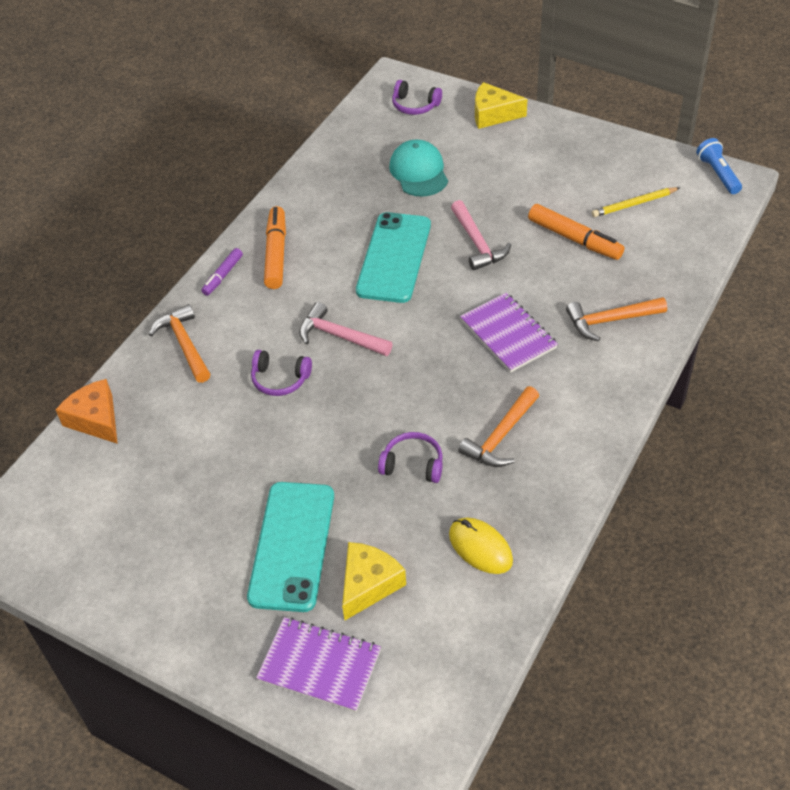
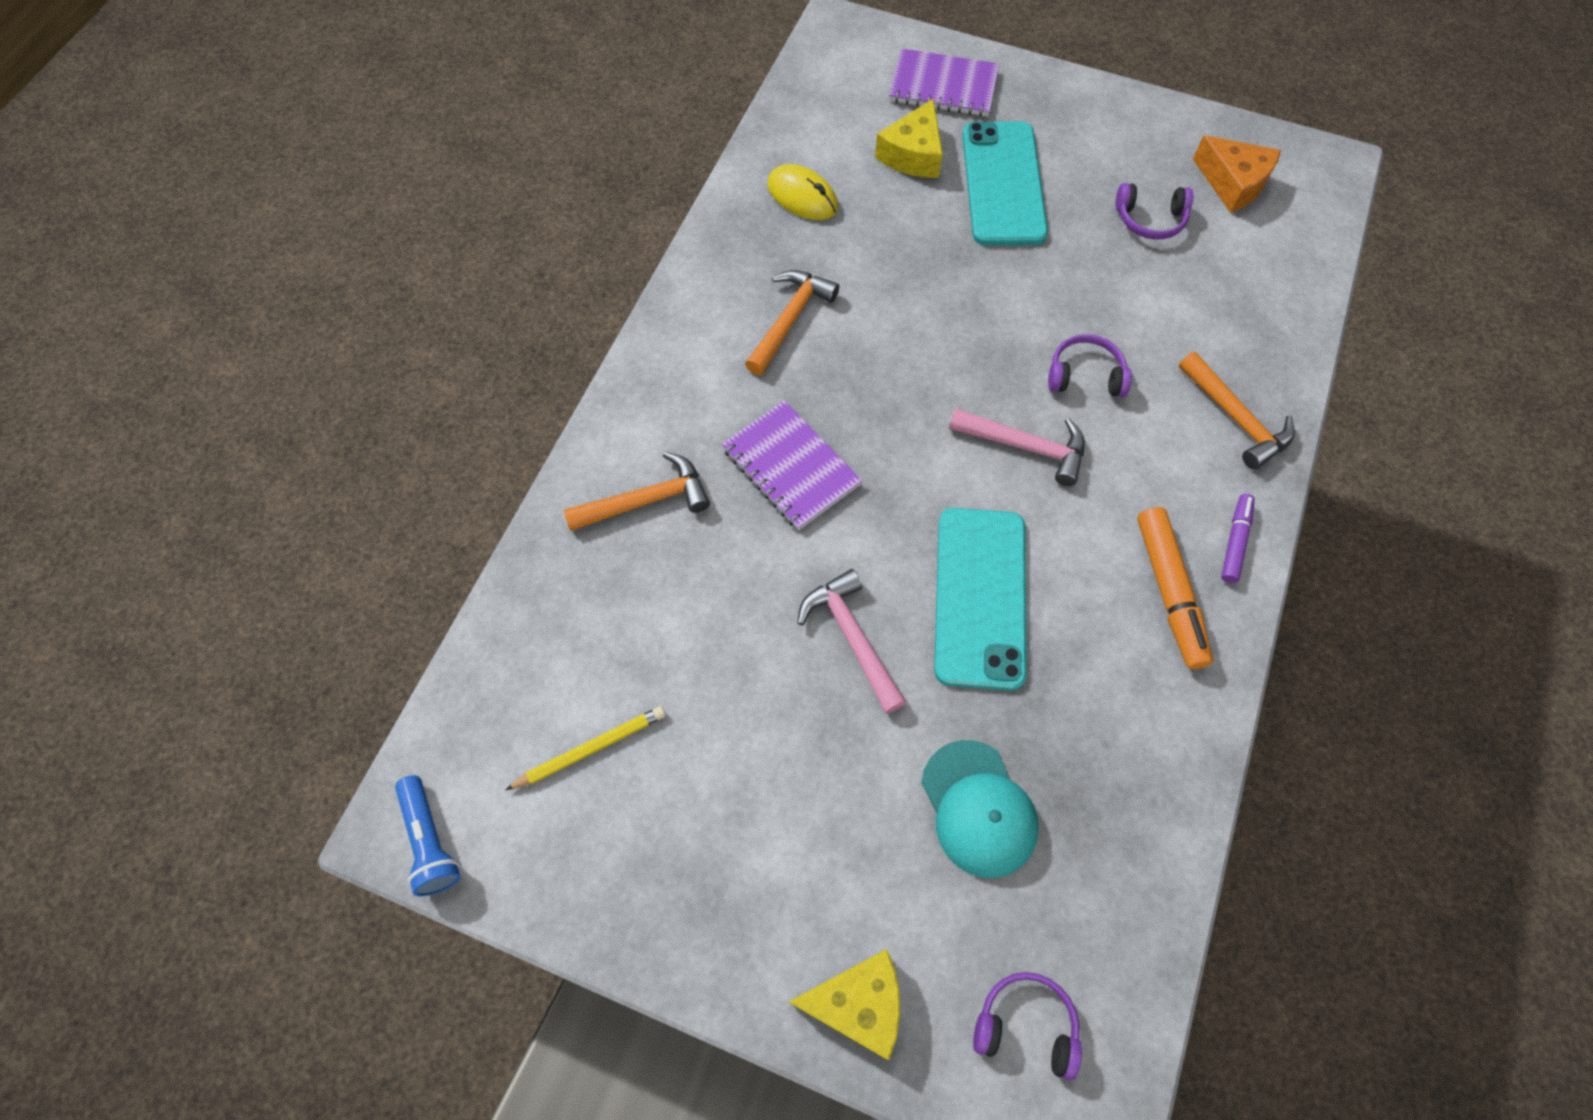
camera: 170 degrees right, 15 degrees up
(95, 419) = (1295, 305): orange cheese -> orange cheese (1233, 183)
(413, 464) = (890, 278): purple headphones -> purple headphones (1150, 219)
(574, 239) = (695, 658): orange marker -> none

